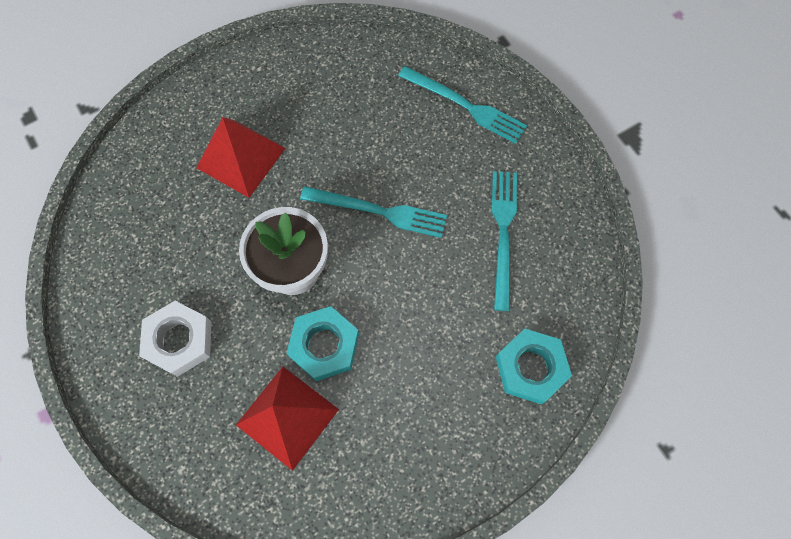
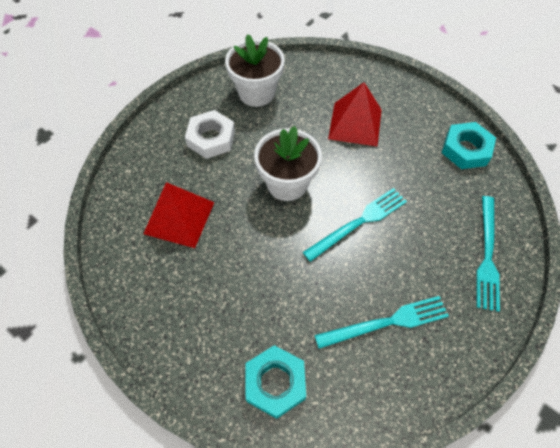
camera: 70 degrees right, 10 degrees down
(129, 256) = (256, 93): none -> white flower pot
(324, 345) = (238, 222): turquoise nut -> turquoise nut (466, 149)
(379, 211) = (358, 222): turquoise fork -> turquoise fork turned 120 degrees counterclockwise

